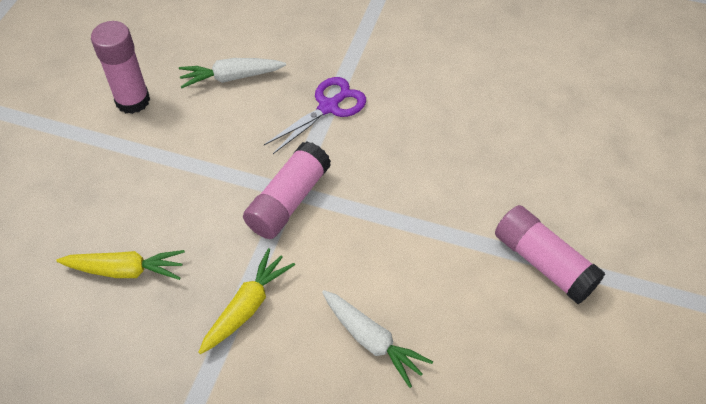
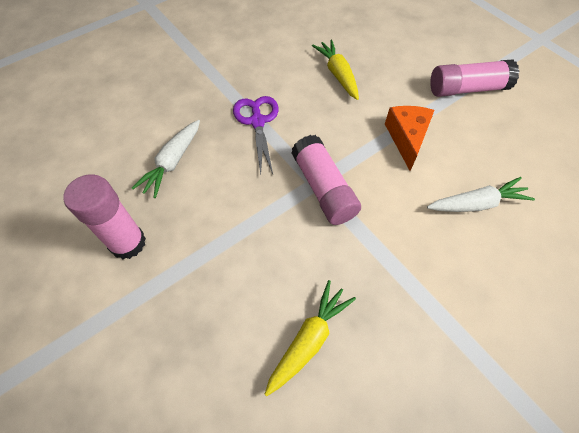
camera: 55 degrees left, 5 degrees up
(247, 307) = (403, 265): yellow carrot -> yellow carrot (338, 74)
(412, 239) = (407, 138): none -> orange cheese

